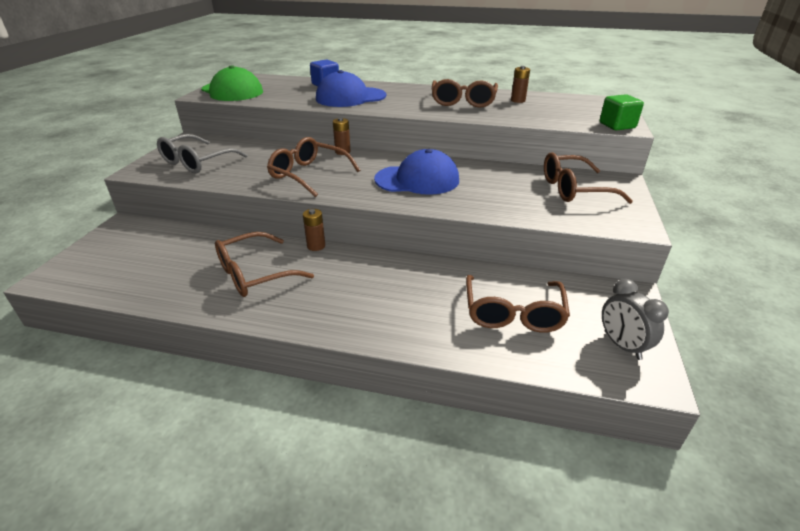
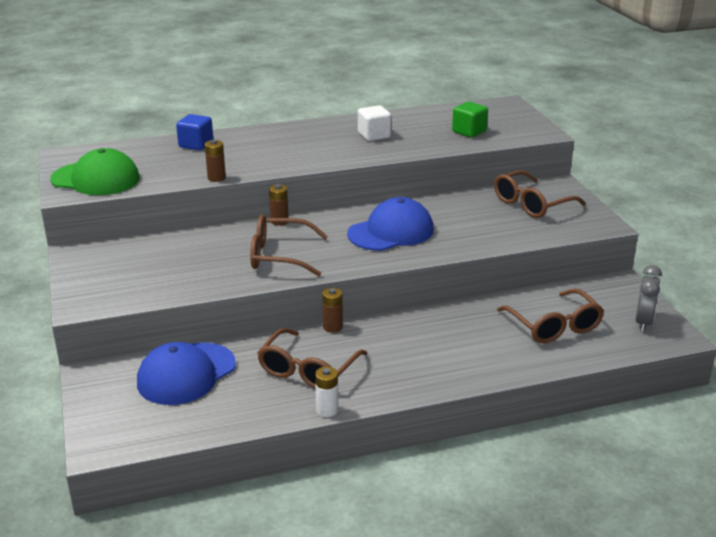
camera: 30 degrees left, 5 degrees down
(197, 162) = (134, 277): grey glasses -> none
(224, 314) = (327, 410): none -> white battery
(350, 97) = (250, 156): blue cap -> blue cap (186, 374)
(463, 102) = (374, 135): brown glasses -> white cube
(518, 100) = (423, 122): brown battery -> brown battery (216, 178)
(617, 125) = (536, 133): green cube -> green cube (469, 131)
(622, 345) = (643, 322): grey clock -> grey clock turned 105 degrees counterclockwise

